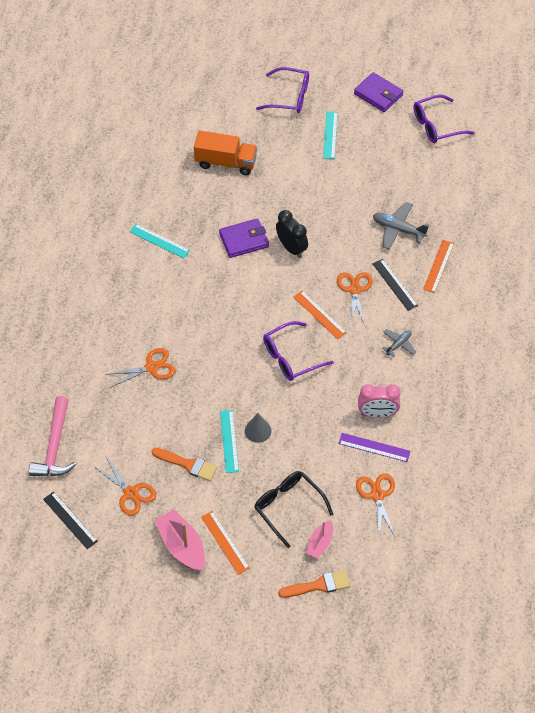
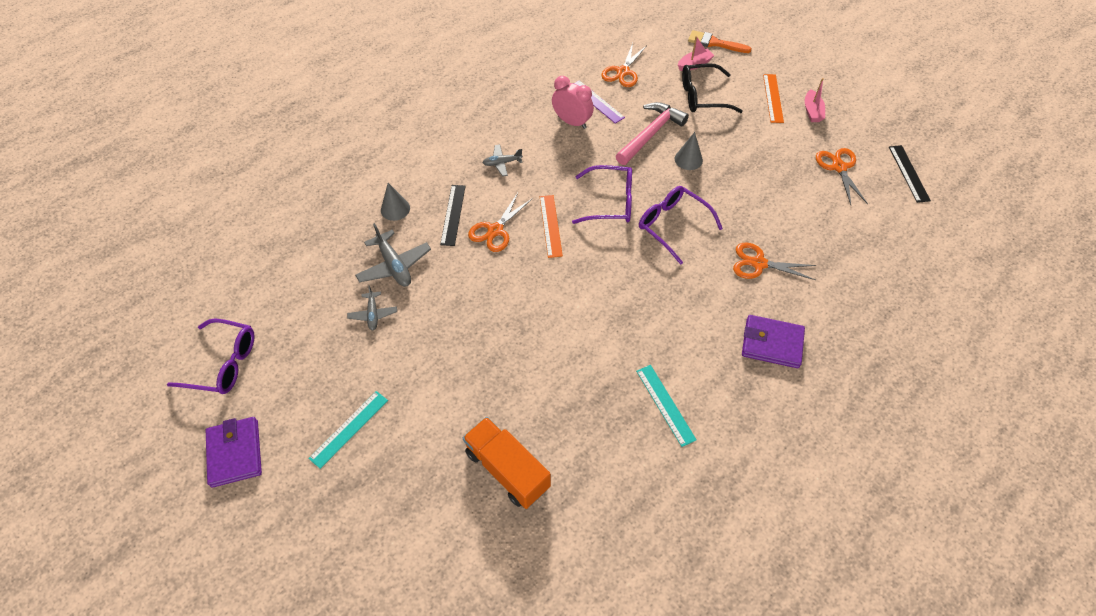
camera: 145 degrees left, 0 degrees up
(55, 447) = (900, 239): pink hammer -> pink hammer (651, 134)
(182, 546) = (812, 111): pink boat -> pink boat, size x0.61
(187, 464) = (772, 164): orange brush -> none
(229, 441) = (720, 164): turquoise ruler -> none
(244, 240) = (565, 348): purple wallet -> purple wallet (771, 343)
(288, 507) = (702, 96): black glasses -> black glasses turned 90 degrees clockwise
(289, 97) = (341, 526): purple glasses -> purple glasses (672, 225)
(291, 248) = (521, 308): black clock -> none
(380, 195) = (373, 314): none -> grey plane
(438, 266) = (395, 209): orange ruler -> grey cone

